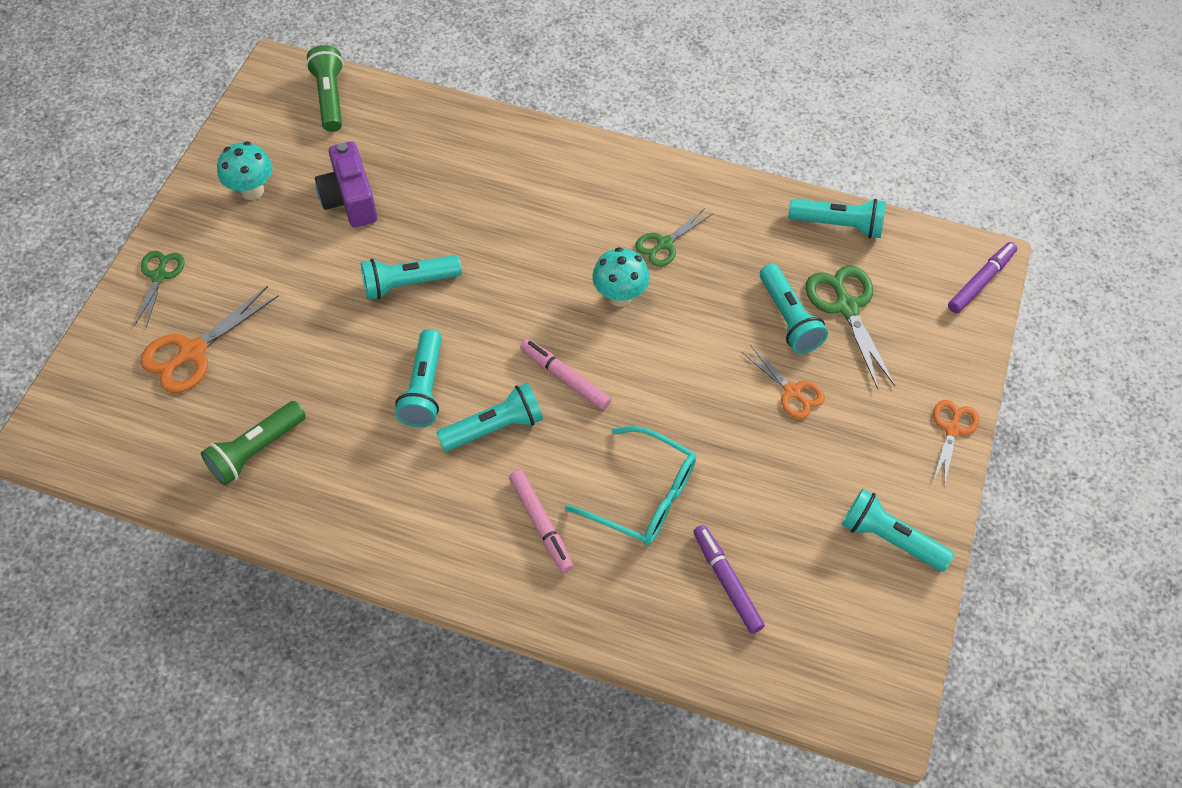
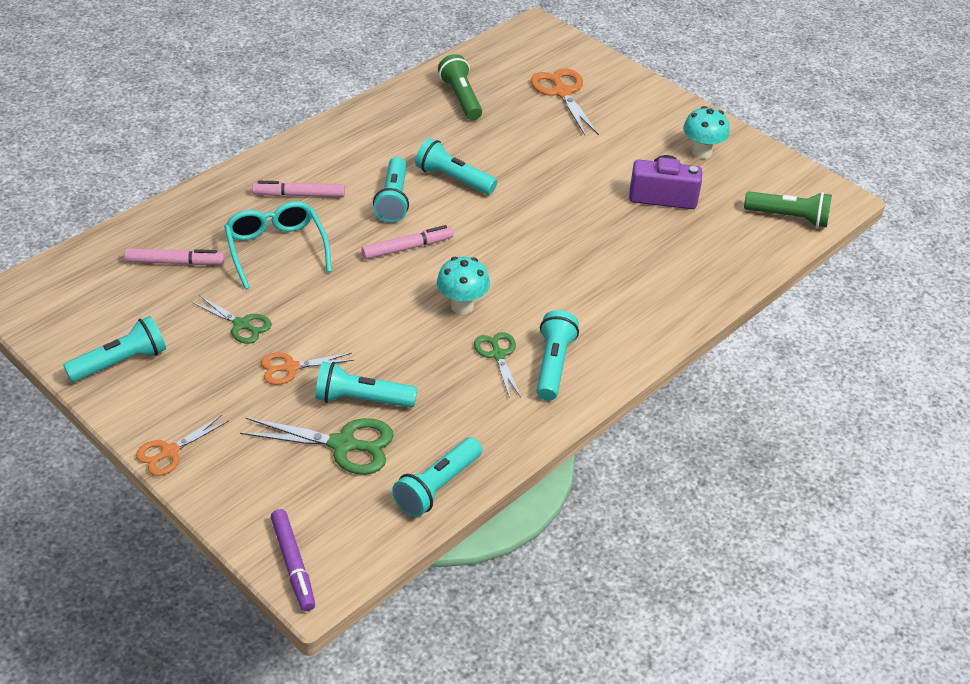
camera: 115 degrees right, 15 degrees down
(159, 276) = (641, 94): green scissors -> green scissors (241, 325)
(408, 283) = (556, 200): turquoise flashlight -> turquoise flashlight (553, 365)
(643, 496) = (276, 249): turquoise glasses -> turquoise glasses turned 105 degrees clockwise
(727, 581) = (175, 262): purple marker -> pink marker
(952, 429) = (169, 452): orange scissors -> orange scissors turned 90 degrees clockwise

